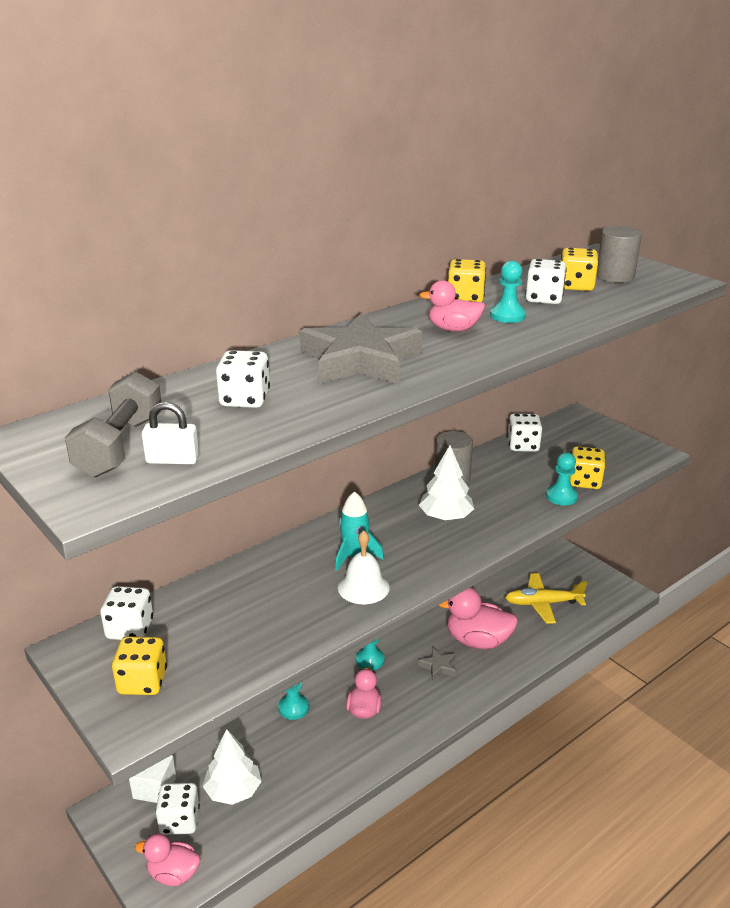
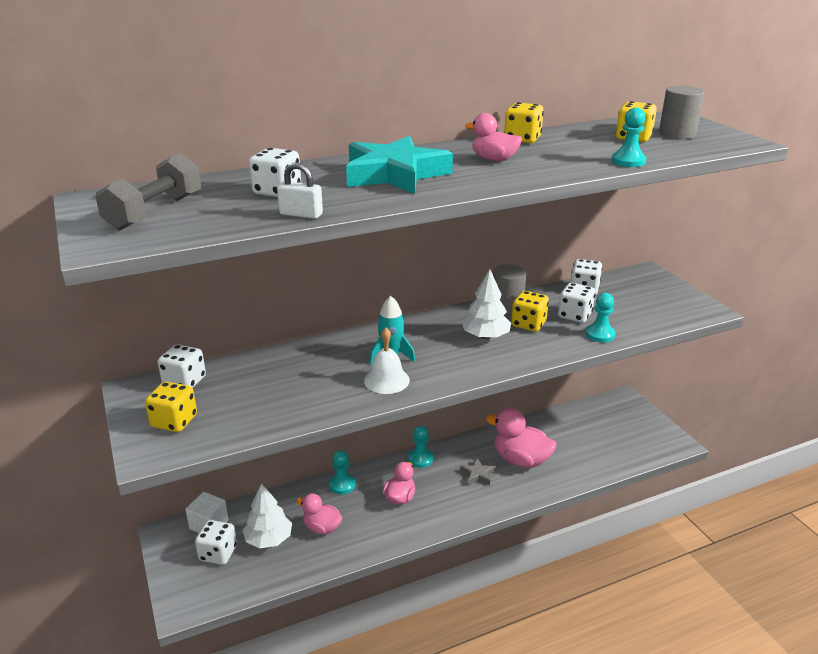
camera: 15 degrees right, 0 degrees up
(172, 460) = (187, 225): white padlock -> white padlock (301, 214)
(173, 874) = (197, 592): pink duck -> pink duck (322, 527)
(360, 360) = (395, 174): grey star -> turquoise star
(507, 316) = (551, 154): turquoise pawn -> turquoise pawn (628, 161)
(542, 603) = (592, 439): yellow plane -> none
(544, 299) = (595, 145): white dice -> white dice (574, 315)
(584, 481) = (628, 325): yellow dice -> yellow dice (528, 324)

